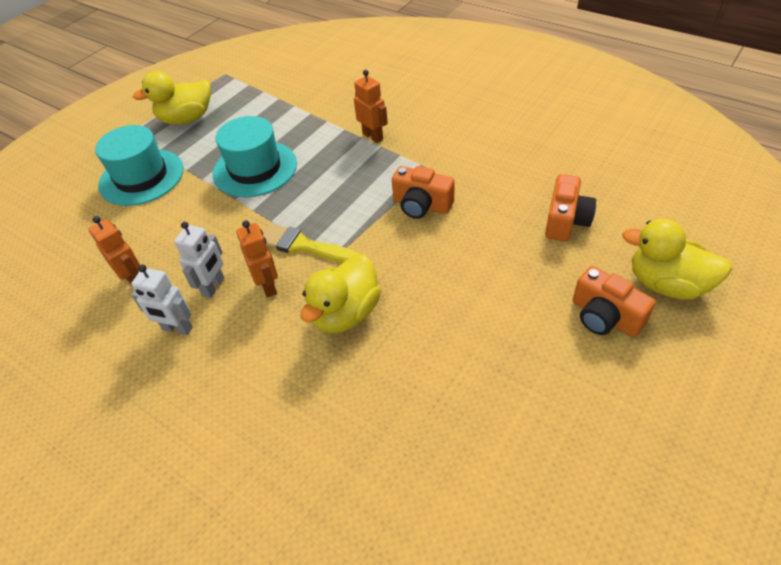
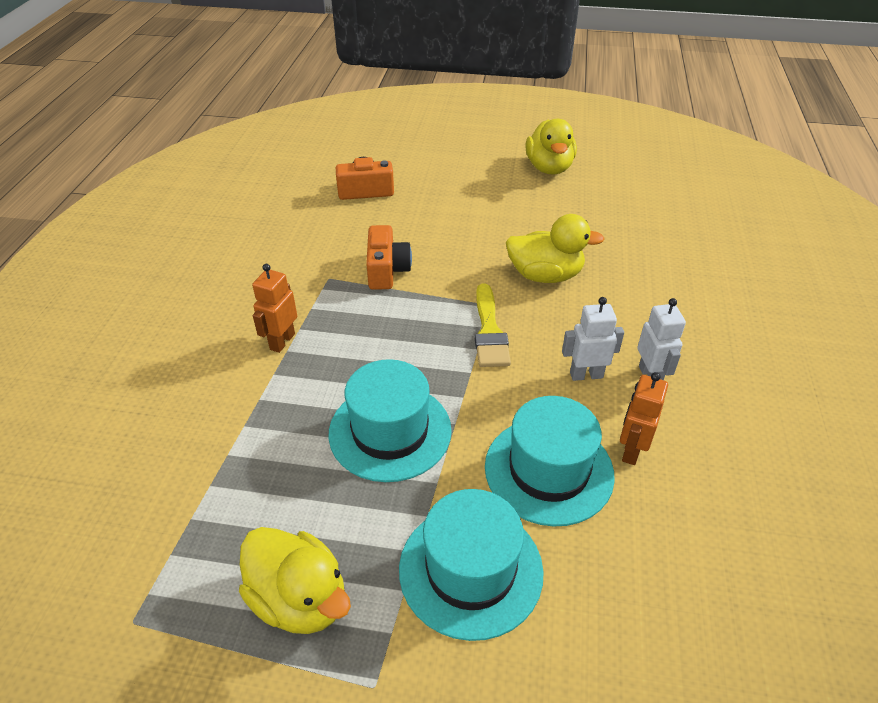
camera: 120 degrees left, 5 degrees down
(162, 231) = (548, 470): none -> turquoise hat
(268, 286) = (554, 335): orange robot -> none
(605, 316) = (456, 162): orange camera -> none
(666, 284) = (410, 144): yellow duck -> yellow duck (549, 168)

